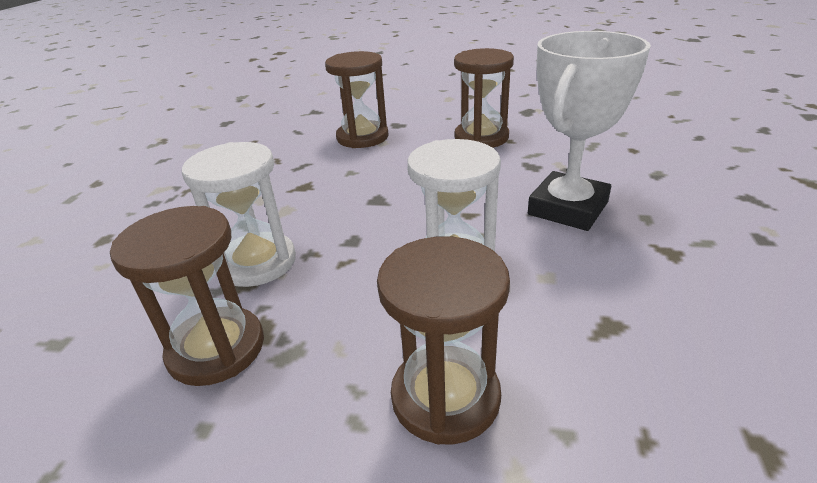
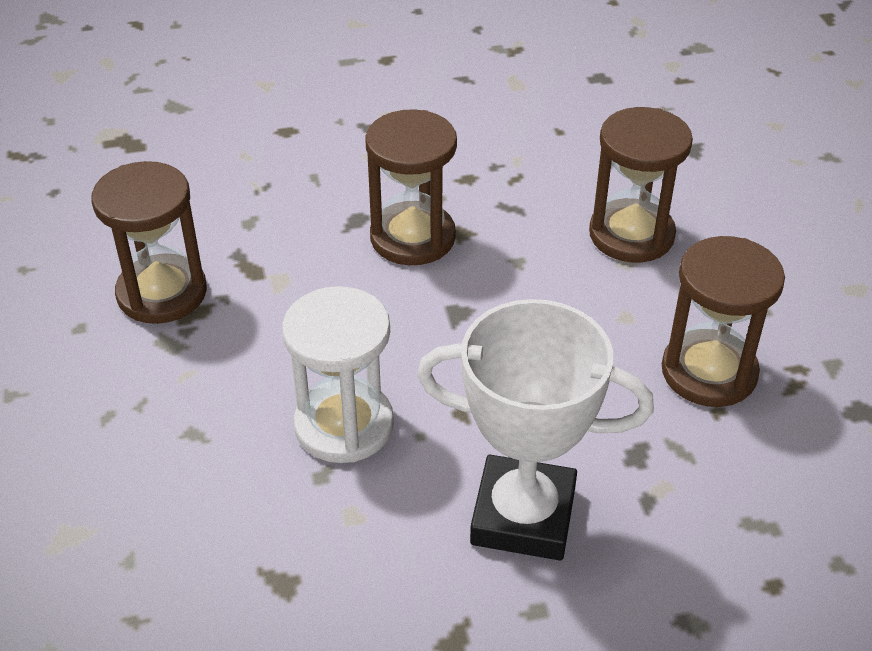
camera: 65 degrees right, 10 degrees up
(257, 262) = (290, 262): white hourglass -> none
(445, 397) = (148, 467): brown hourglass -> brown hourglass (412, 237)

